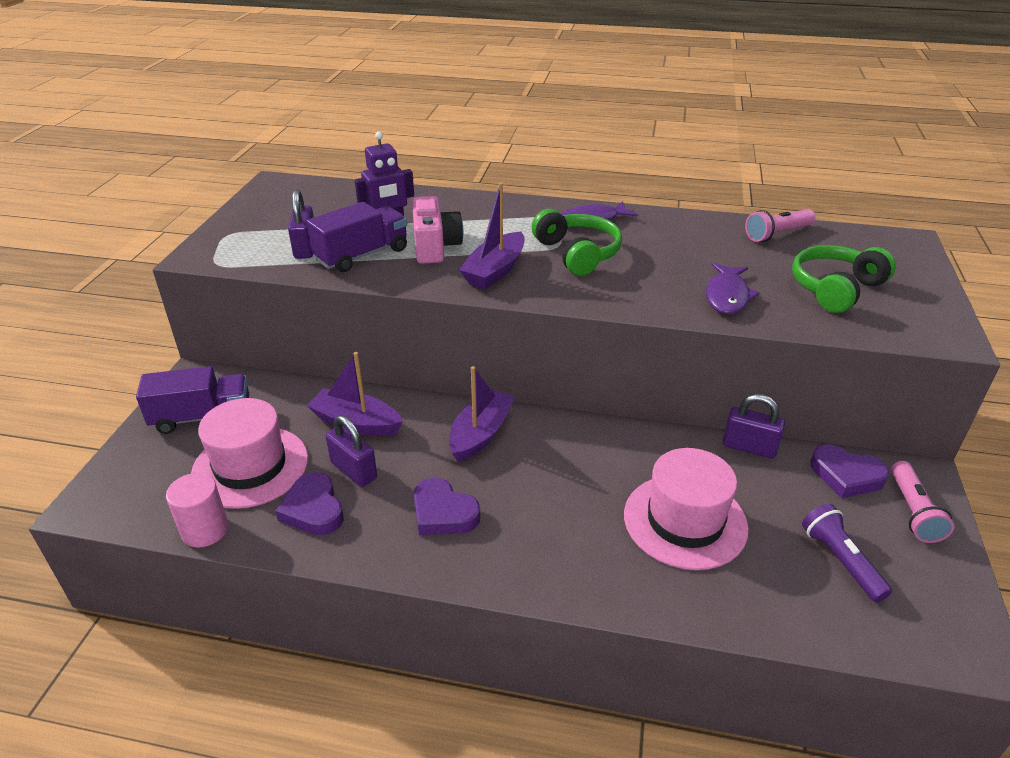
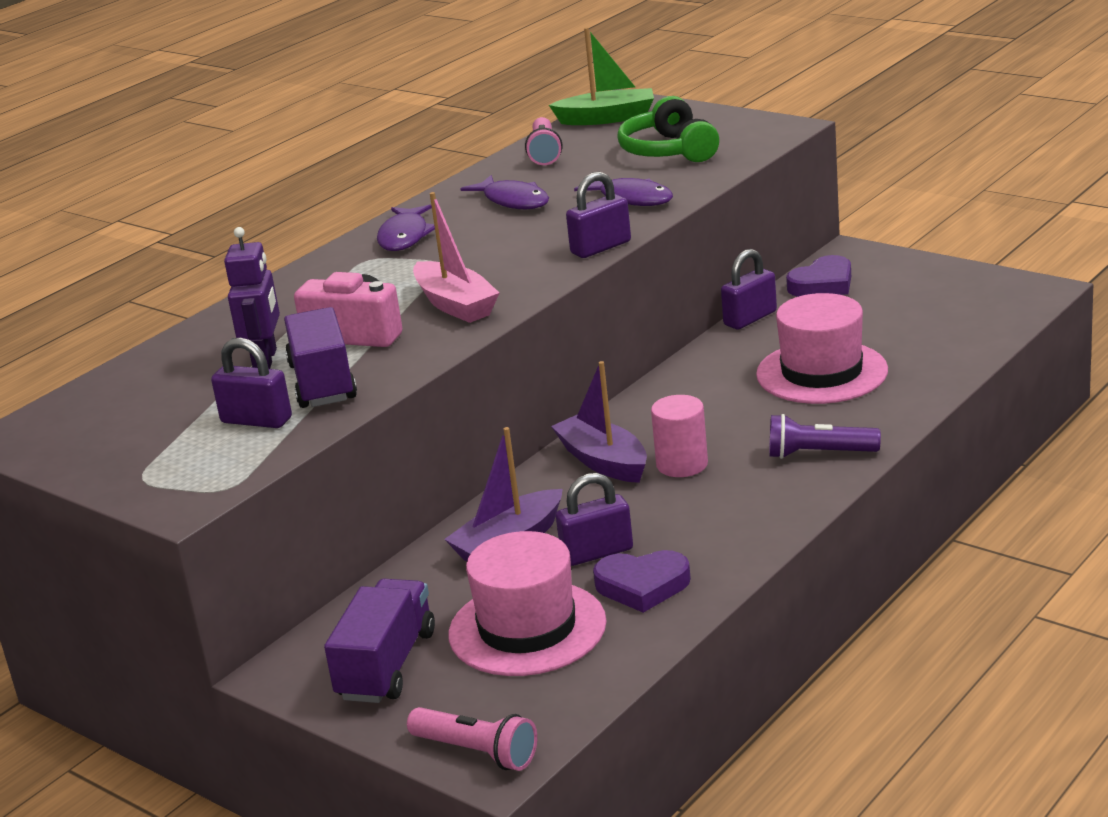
camera: 60 degrees left, 10 degrees down
(205, 530) = (619, 667): pink cylinder -> pink cylinder (682, 464)
(443, 513) = (712, 502): purple heart -> none
(495, 271) = (455, 305): purple boat -> pink boat
(577, 253) = (469, 255): green headphones -> none
(626, 306) = (601, 247): none -> purple padlock
(681, 245) = (513, 201): none -> purple fish
(840, 560) = (917, 314): purple flashlight -> purple flashlight (818, 454)
(869, 243) = (607, 118): none -> green boat
(913, 511) = (886, 269): pink flashlight -> pink flashlight (477, 752)

